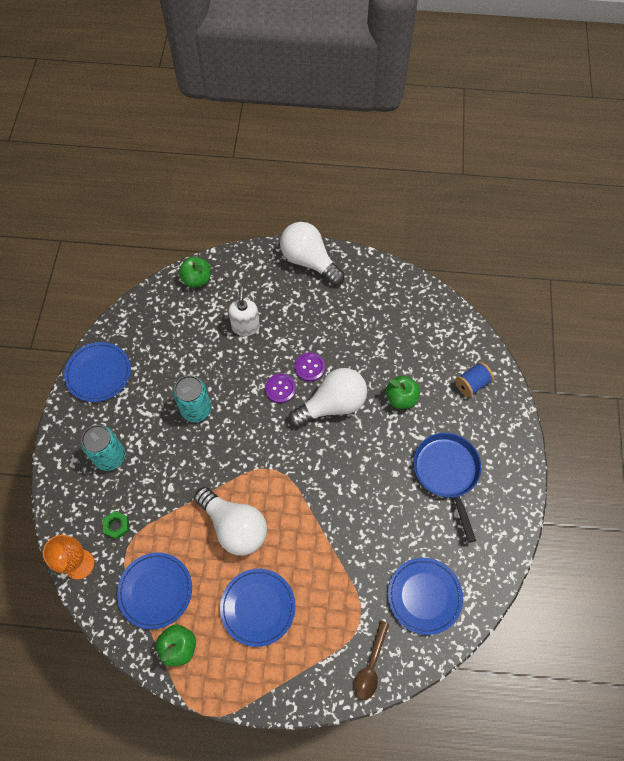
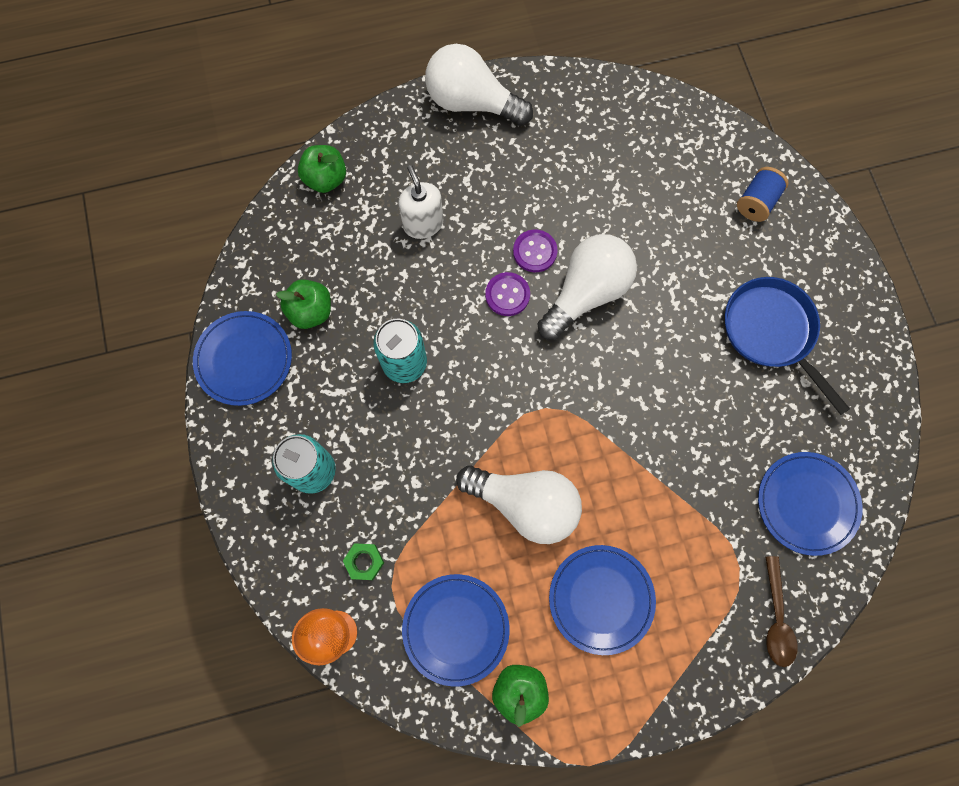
camera: 20 degrees left, 10 degrees up
(401, 398) = (673, 253): green apple -> green apple (311, 311)

